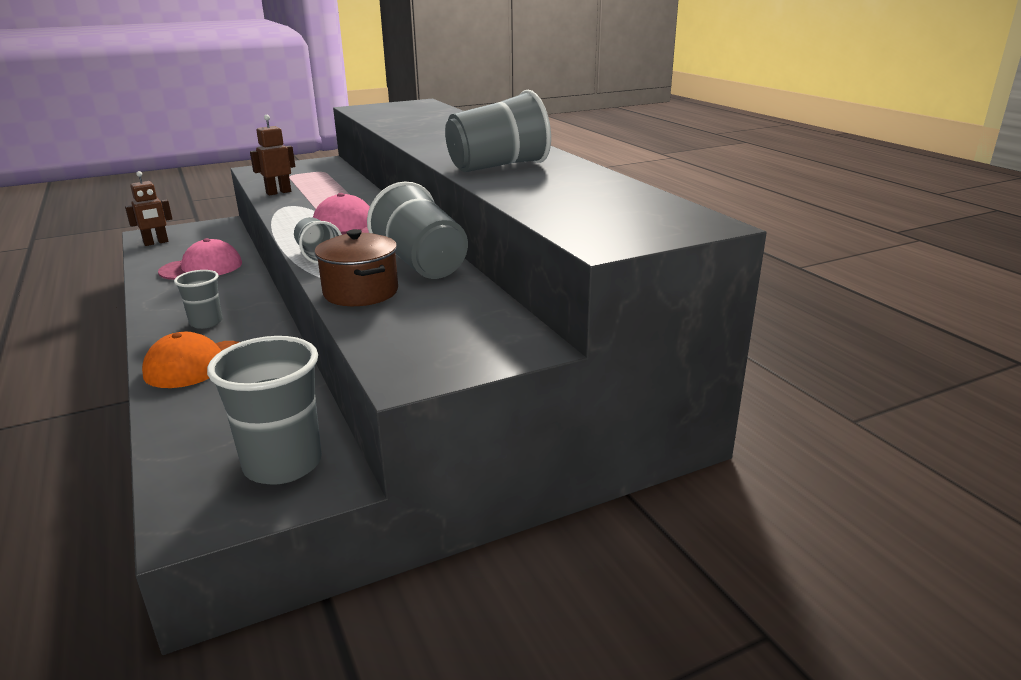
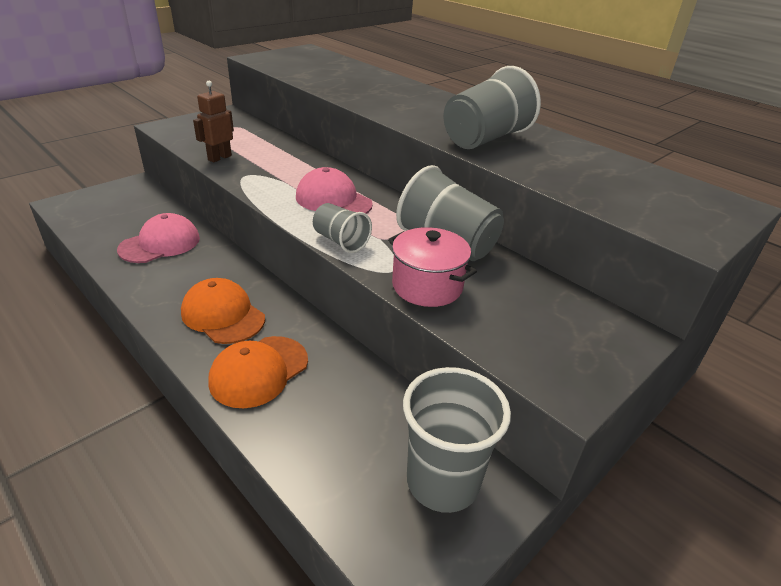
camera: 20 degrees left, 10 degrees up
(156, 243) = (82, 215): brown robot -> none
(206, 322) = (223, 315): grey cup -> orange cap
(361, 292) = (427, 286): brown pot -> pink pot

